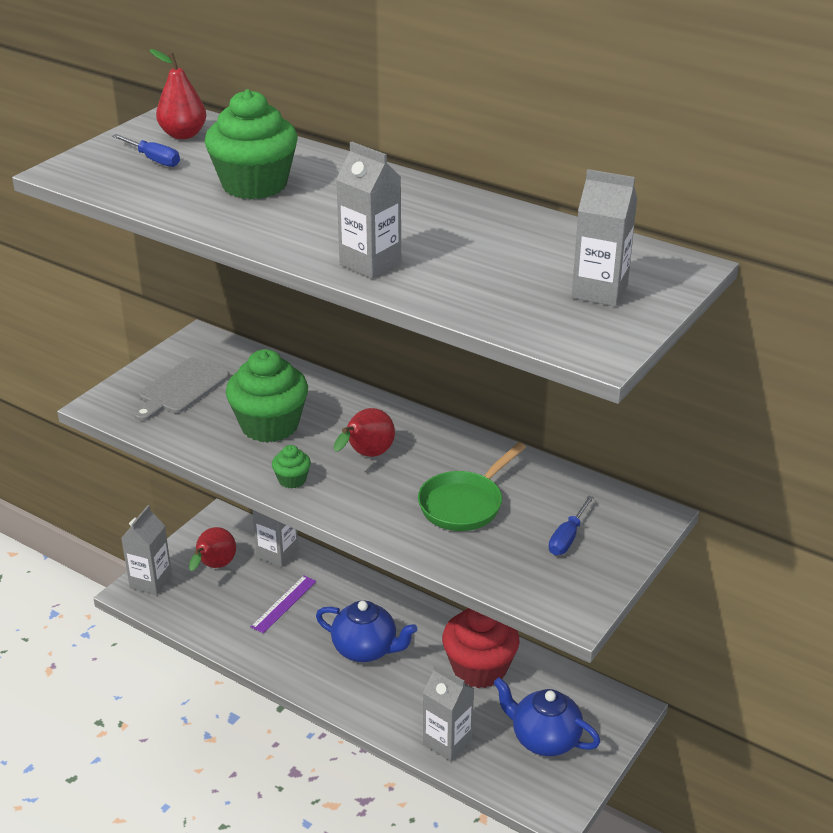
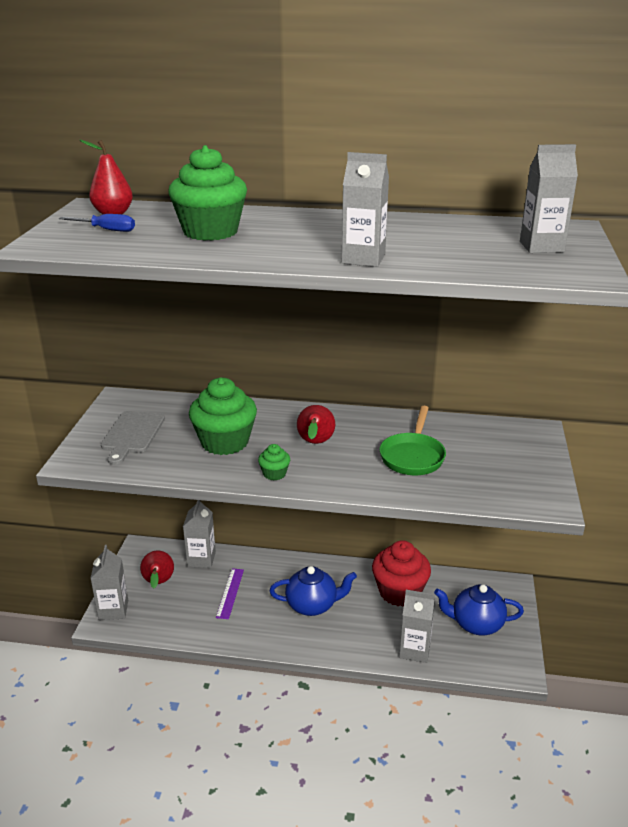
camera: 25 degrees left, 5 degrees down
(567, 538) = (500, 458): blue screwdriver -> none

